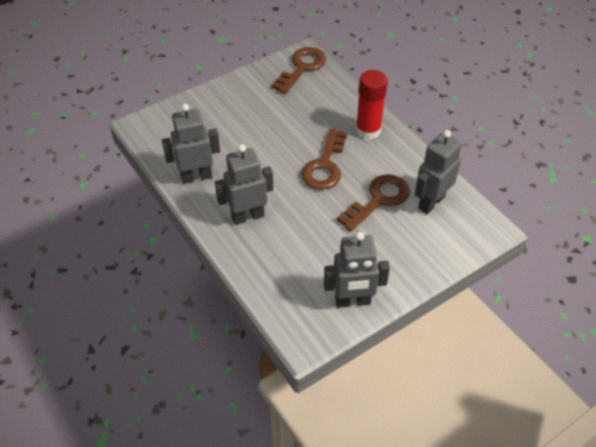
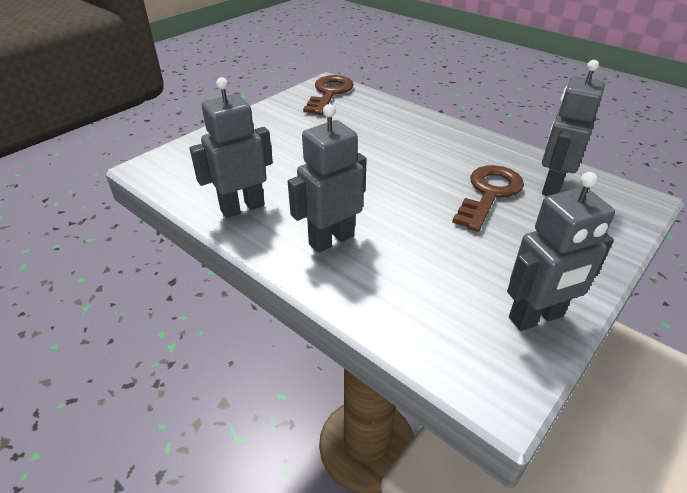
camera: 15 degrees left, 10 degrees down
(325, 165) = (403, 170): brown key -> none
(368, 130) = (433, 133): red glue stick -> none

